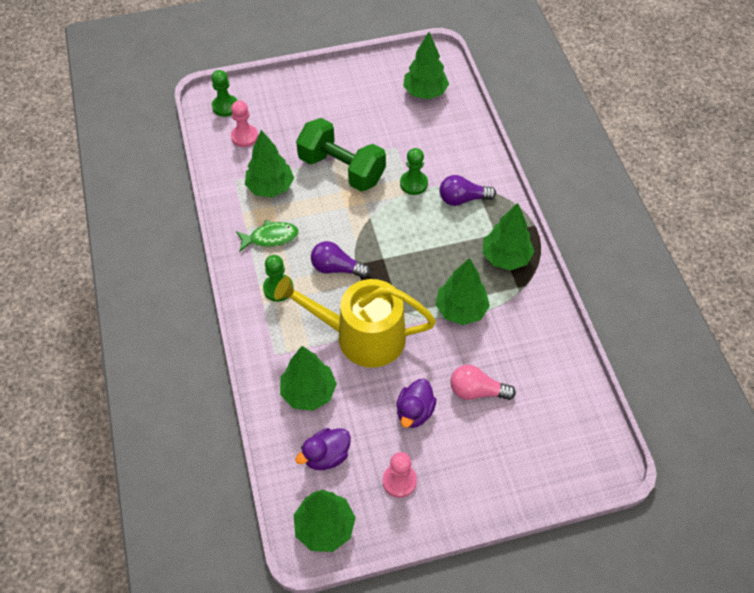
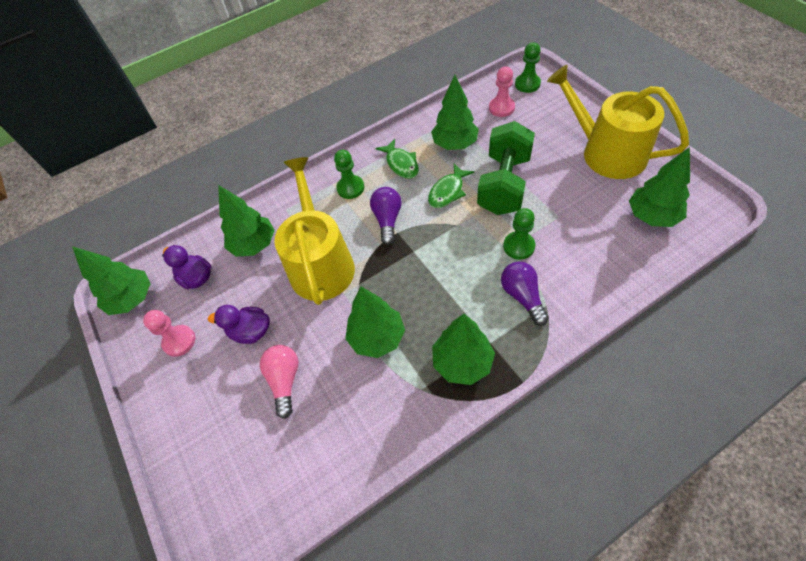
camera: 80 degrees right, 0 degrees up
(327, 212) = (448, 191): none -> green fish
(345, 90) = (606, 152): none -> yellow watering can

